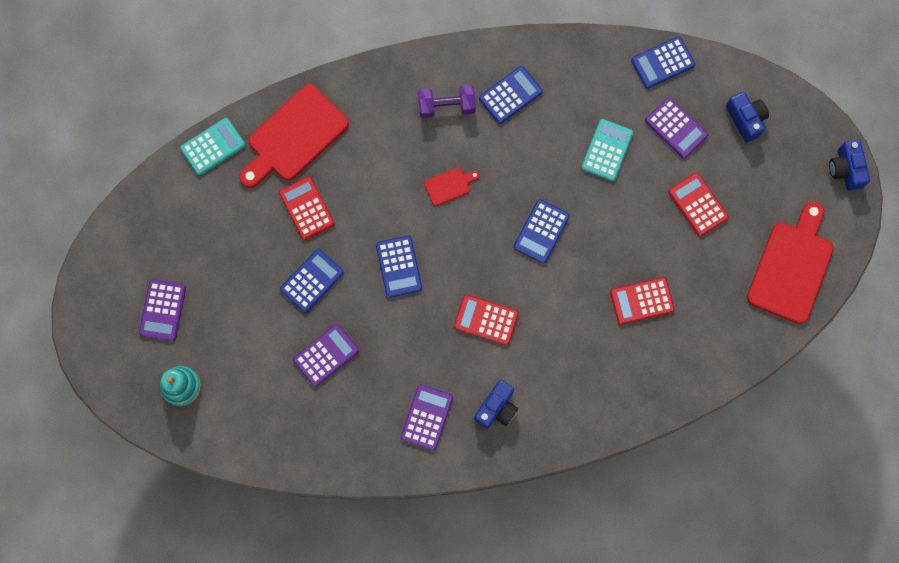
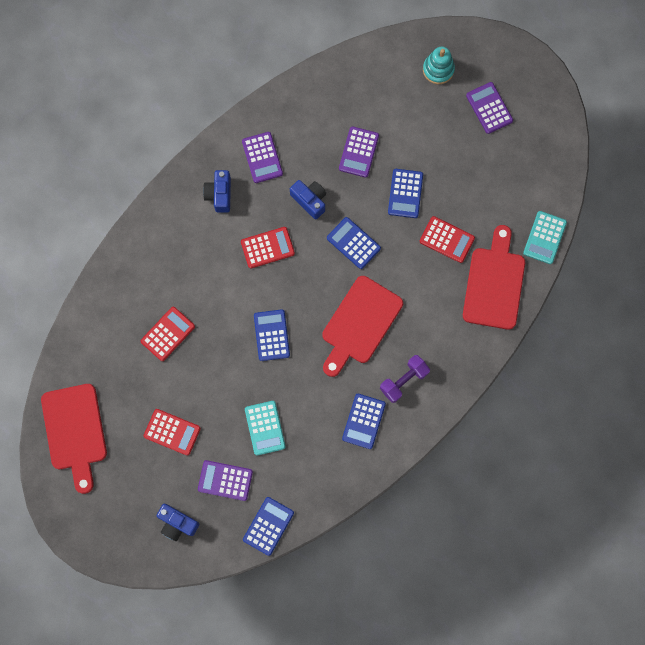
camera: 145 degrees right, 0 degrees up
(449, 185) = (359, 324): red cutting board -> red cutting board, size x2.22
(845, 169) = (78, 535): blue camera -> blue camera (310, 200)

